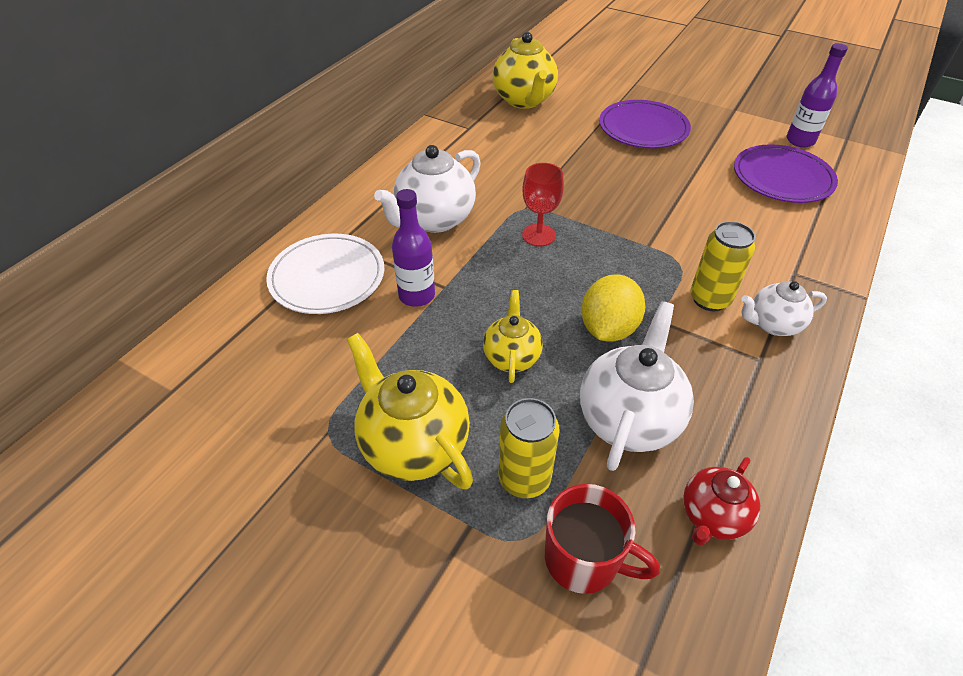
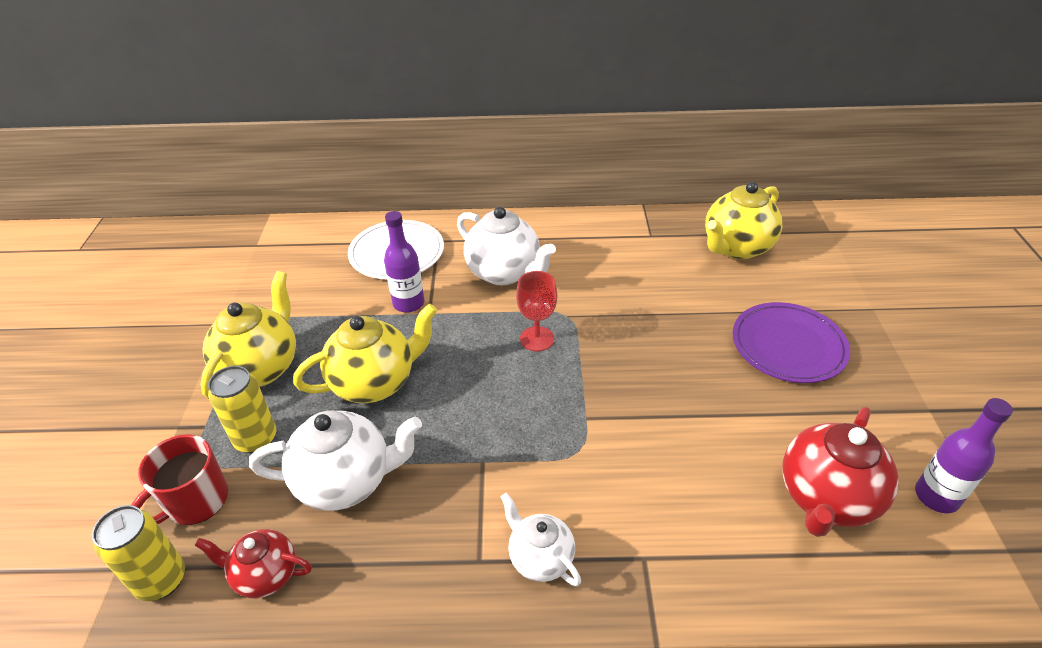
camera: 60 degrees right, 5 degrees down
(434, 220) = (504, 273): white teapot -> white teapot turned 150 degrees counterclockwise
(511, 357) = (375, 382): yellow teapot -> yellow teapot, size x1.67
(584, 559) = (195, 501): red mug -> red mug turned 45 degrees clockwise
(608, 328) = (447, 429): yellow lemon -> none
(709, 299) = (541, 492): yellow can -> yellow can (161, 580)
(782, 178) = (826, 498): purple plate -> red teapot

